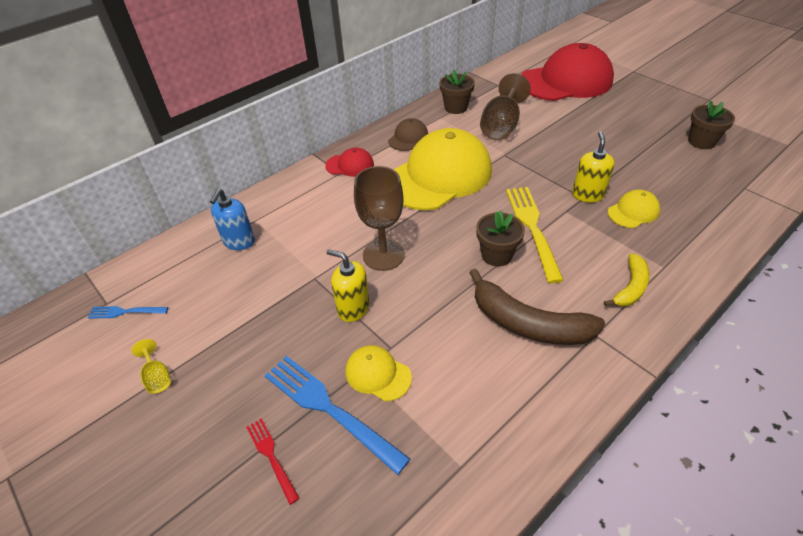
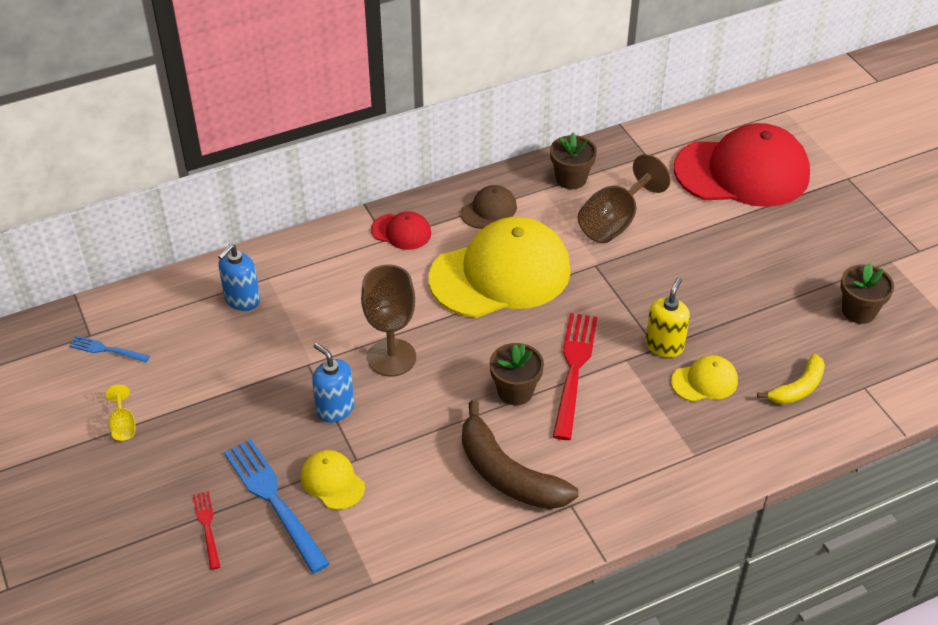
camera: 15 degrees right, 0 degrees up
(353, 308) = (335, 409): yellow soap dispenser -> blue soap dispenser
(532, 228) = (574, 370): yellow fork -> red fork
(630, 287) = (641, 467): yellow banana -> yellow banana (797, 388)

